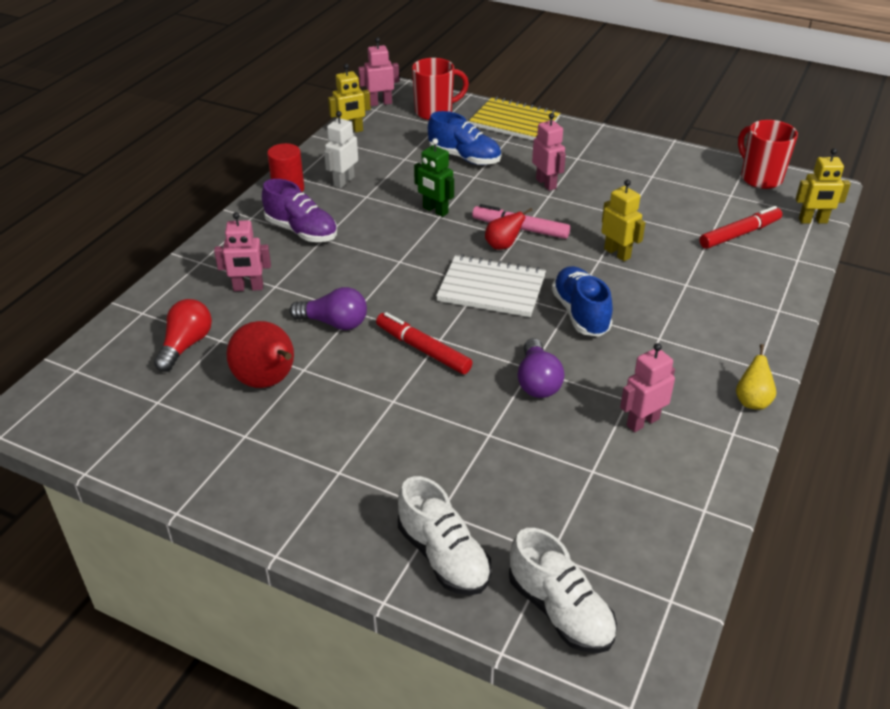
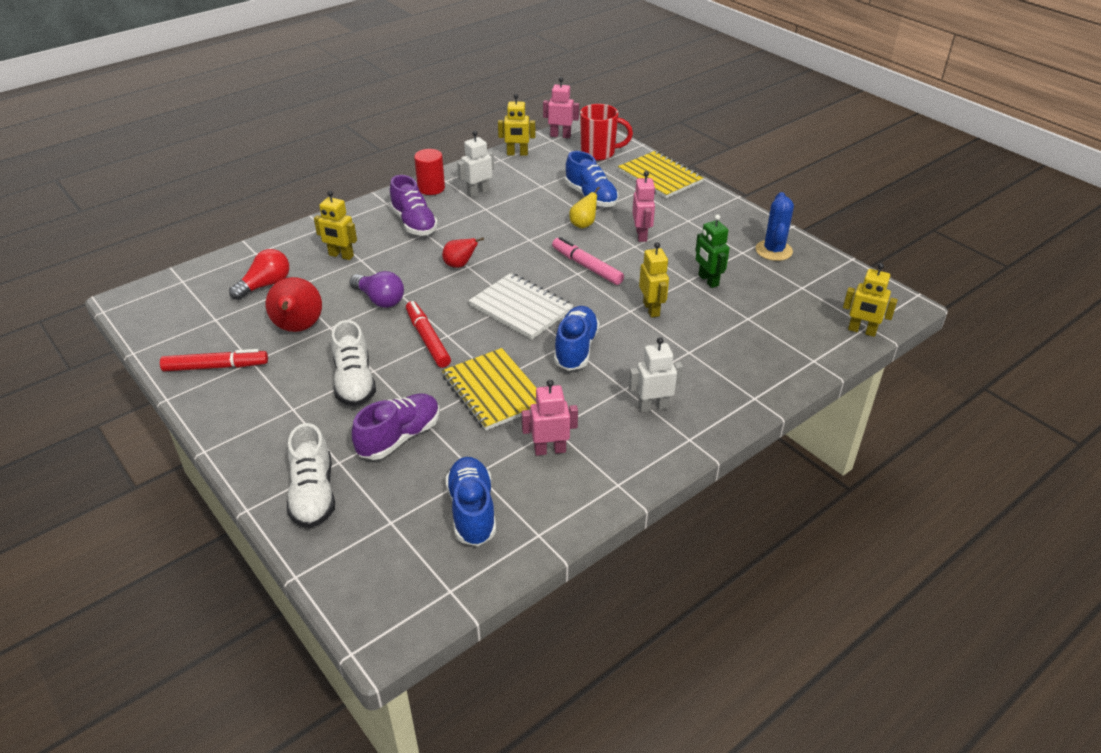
camera: 25 degrees right, 0 degrees up
(248, 288) = (341, 256): pink robot -> yellow robot
(435, 210) = (530, 234): green robot -> green robot (708, 280)
(483, 462) = (399, 437): none -> purple shoe
(503, 246) = (560, 276): red pear -> red pear (460, 265)
(537, 381) = (493, 391): purple light bulb -> yellow notebook
(560, 610) = (361, 564): white shoe -> white shoe (354, 382)
(622, 511) = (472, 511): none -> blue shoe
(677, 167) = (773, 250): none -> blue cactus
(699, 347) = (653, 407): none -> white robot
(739, 234) = (778, 323): red marker -> red marker (216, 367)
(752, 401) = (658, 465): yellow pear -> yellow pear (583, 224)
(760, 178) = (845, 279): red mug -> none

